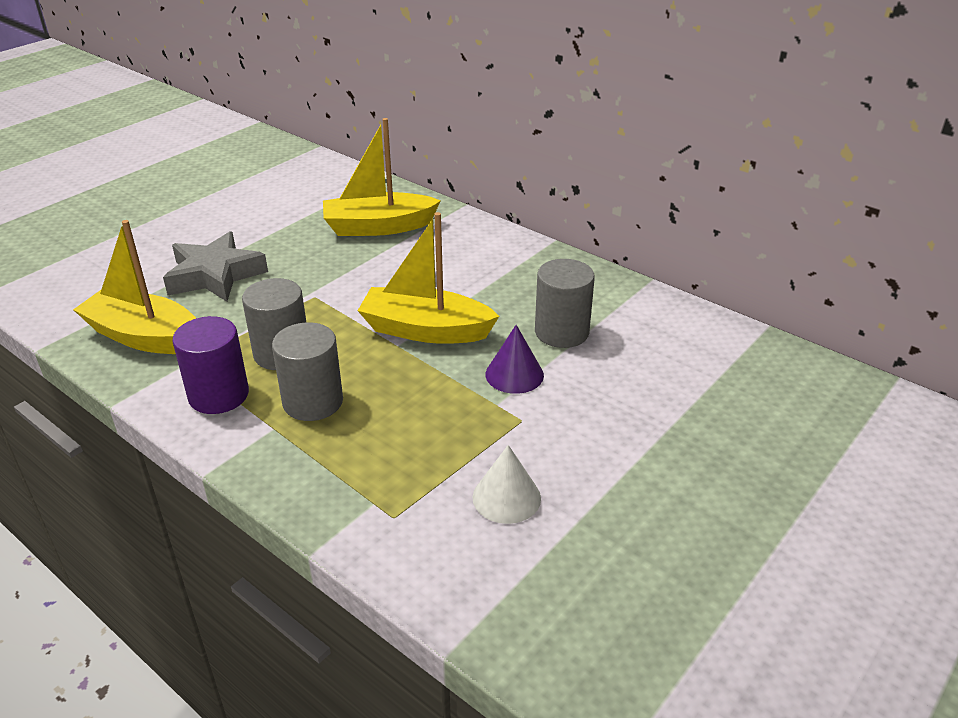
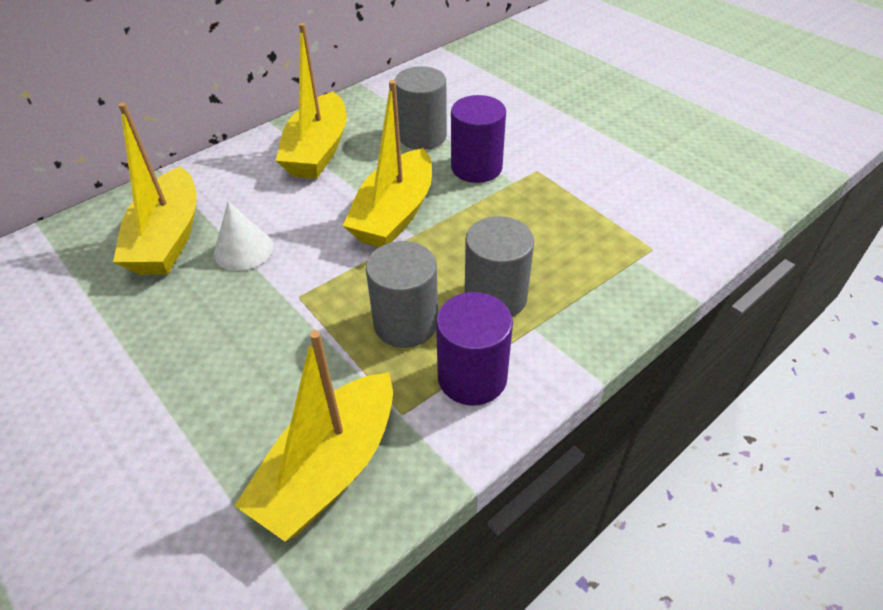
camera: 80 degrees left, 10 degrees up
(215, 275) = (202, 398): grey star -> none
(506, 497) = (627, 187): white cone -> white cone (243, 249)
(514, 374) = (476, 167): purple cone -> purple cylinder
(515, 273) = (318, 151): none -> yellow boat

